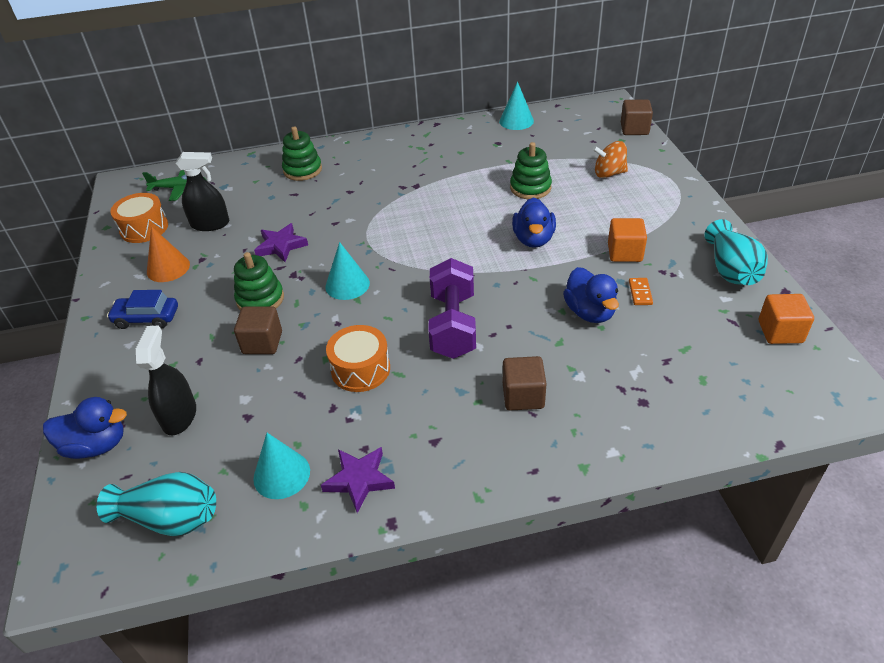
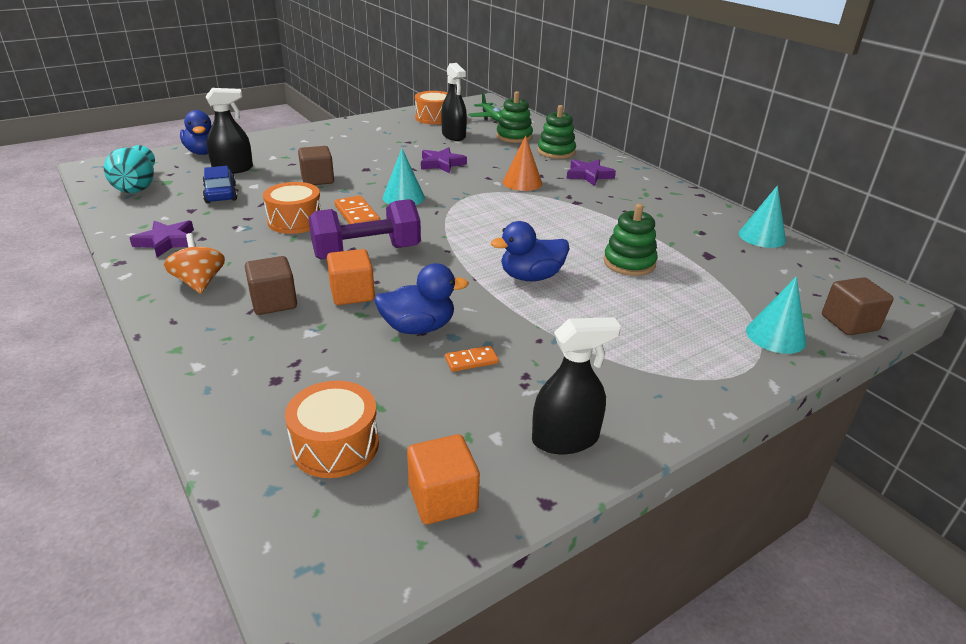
camera: 65 degrees right, 10 degrees down
(146, 318) = (332, 139): blue car -> blue car (220, 194)
(168, 268) = (392, 134): orange cone -> orange cone (522, 182)
(260, 299) = (369, 169): green stacking toy -> green stacking toy (514, 136)
(281, 474) = (174, 212): turquoise cone -> turquoise cone (775, 336)
(367, 165) = (588, 175): none -> purple star
(370, 322) = (357, 215): none -> orange domino
(589, 312) = (418, 328): blue duck -> blue duck turned 150 degrees counterclockwise
(609, 173) = (712, 313): orange spinning top -> orange spinning top (199, 282)
(624, 252) = (546, 341): orange cube -> orange cube (352, 294)
(726, 375) = (335, 445): none -> orange drum
(730, 270) = (565, 439): turquoise vase -> black spray bottle

